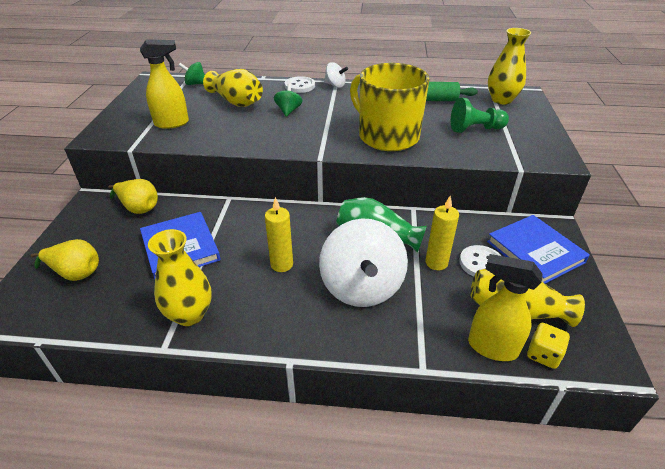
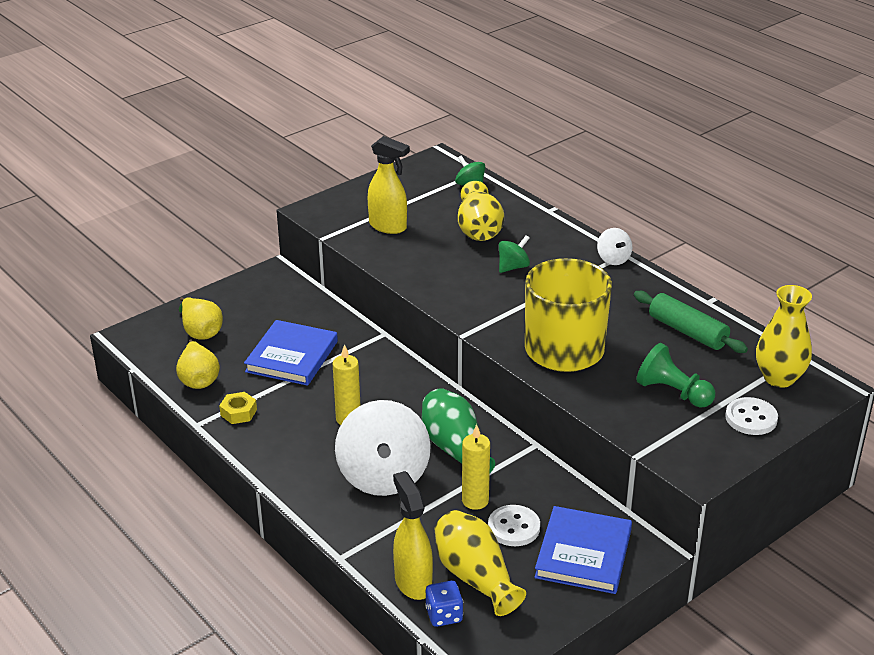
camera: 45 degrees right, 5 degrees down
(138, 208) = (301, 300): yellow pear -> yellow pear (198, 379)
(189, 314) = (238, 412): yellow vase -> yellow nut
(300, 86) = (572, 241): white button -> white button (751, 418)
(362, 287) = (383, 476): white spinning top -> white spinning top turned 45 degrees counterclockwise
(543, 354) = (444, 615): yellow dice -> blue dice

